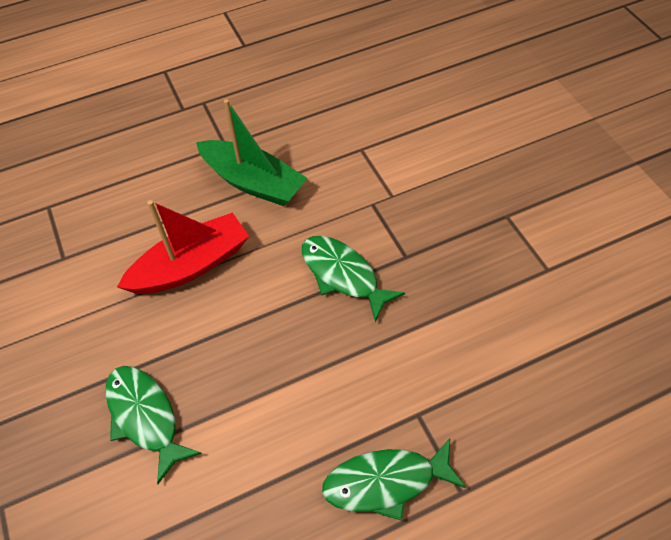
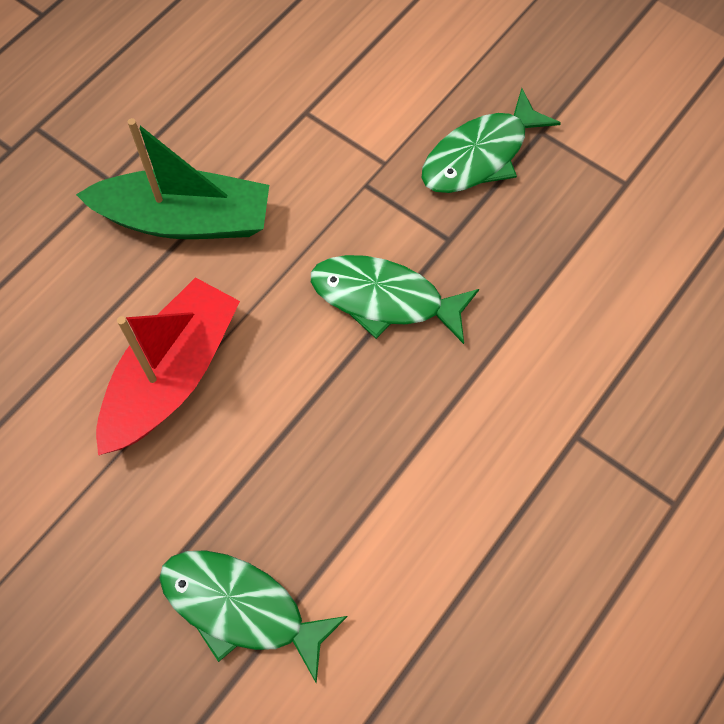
camera: 30 degrees left, 10 degrees up
(386, 482) = (586, 536): green fish -> green fish (480, 155)

